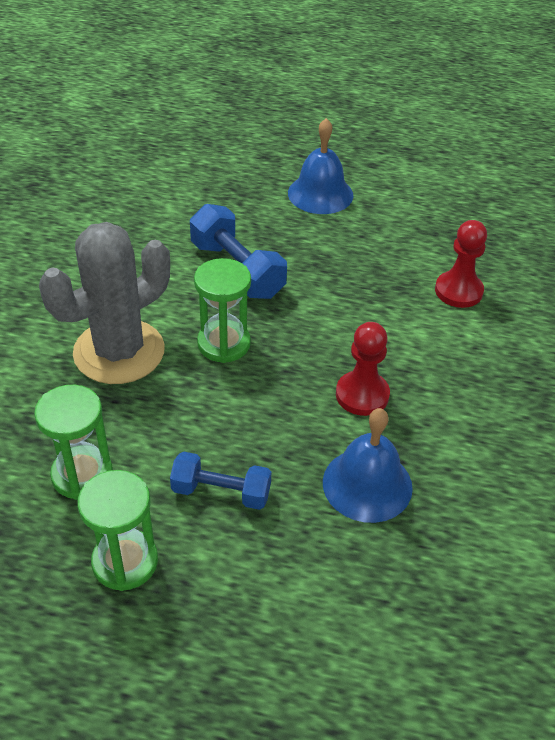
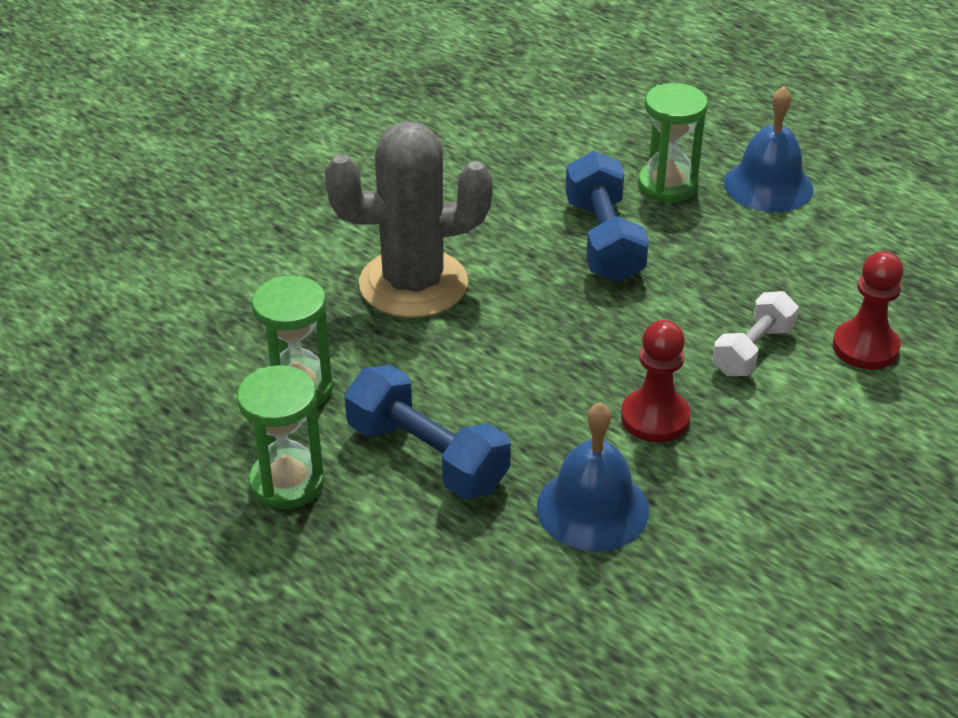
camera: 30 degrees right, 5 degrees down
(221, 492) = (427, 456): blue dumbbell -> blue dumbbell, size x1.51
(224, 344) = (533, 313): green hourglass -> green hourglass (667, 185)
(391, 319) = (752, 350): none -> white dumbbell

